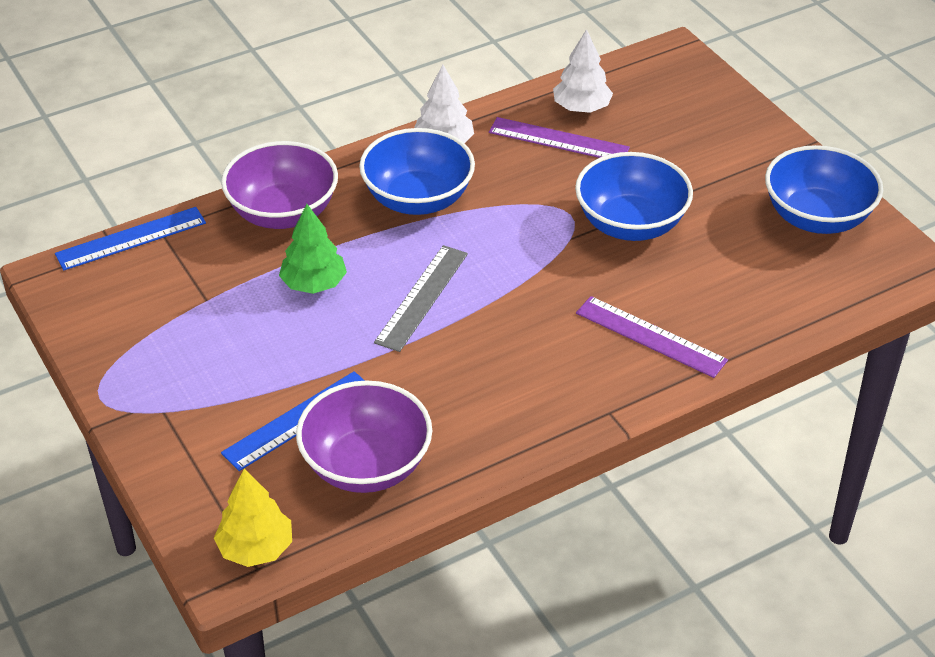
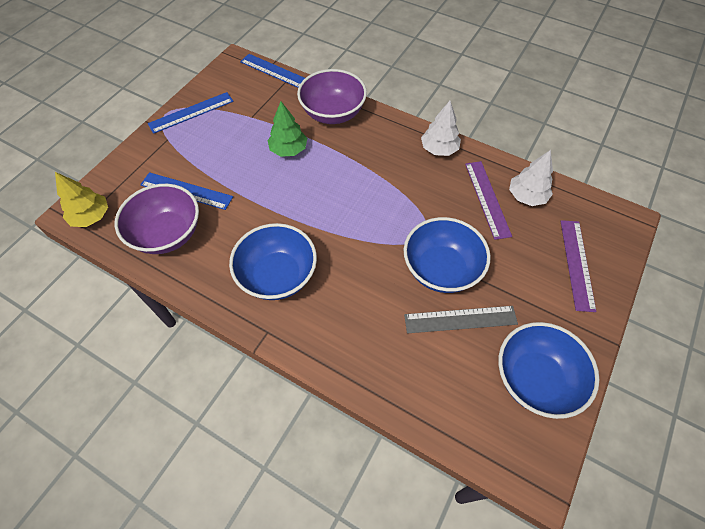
camera: 60 degrees right, 15 degrees up
(128, 365) = (191, 112): none -> blue ruler
(418, 199) = (384, 160): blue bowl -> blue bowl (277, 275)
(421, 297) = (307, 198): grey ruler -> grey ruler (460, 319)
(651, 336) = (347, 325): purple ruler -> purple ruler (577, 264)

